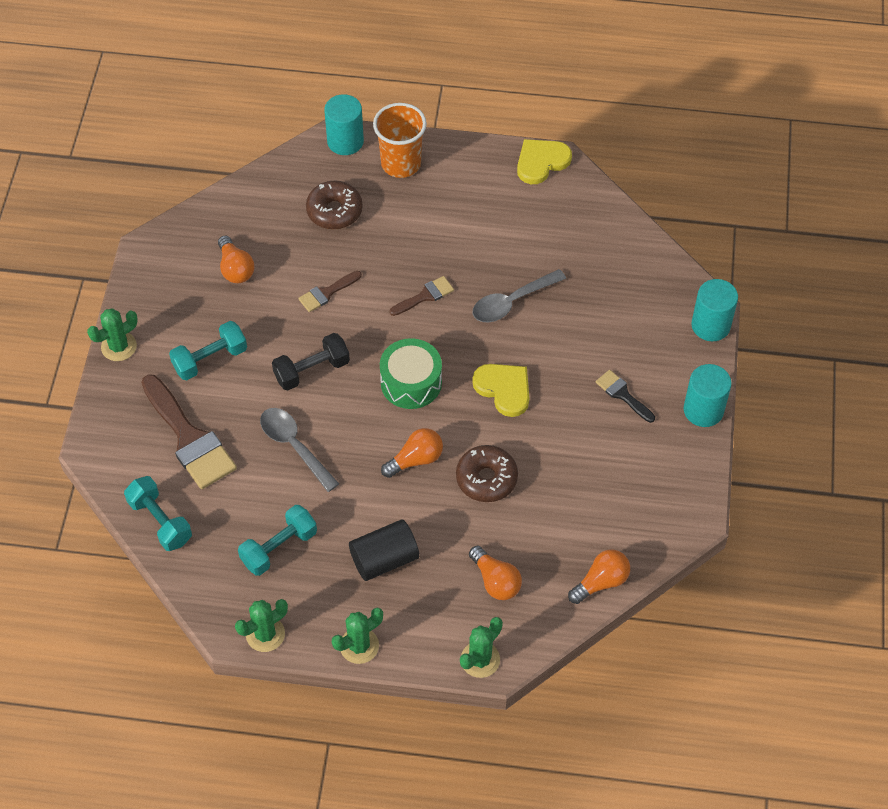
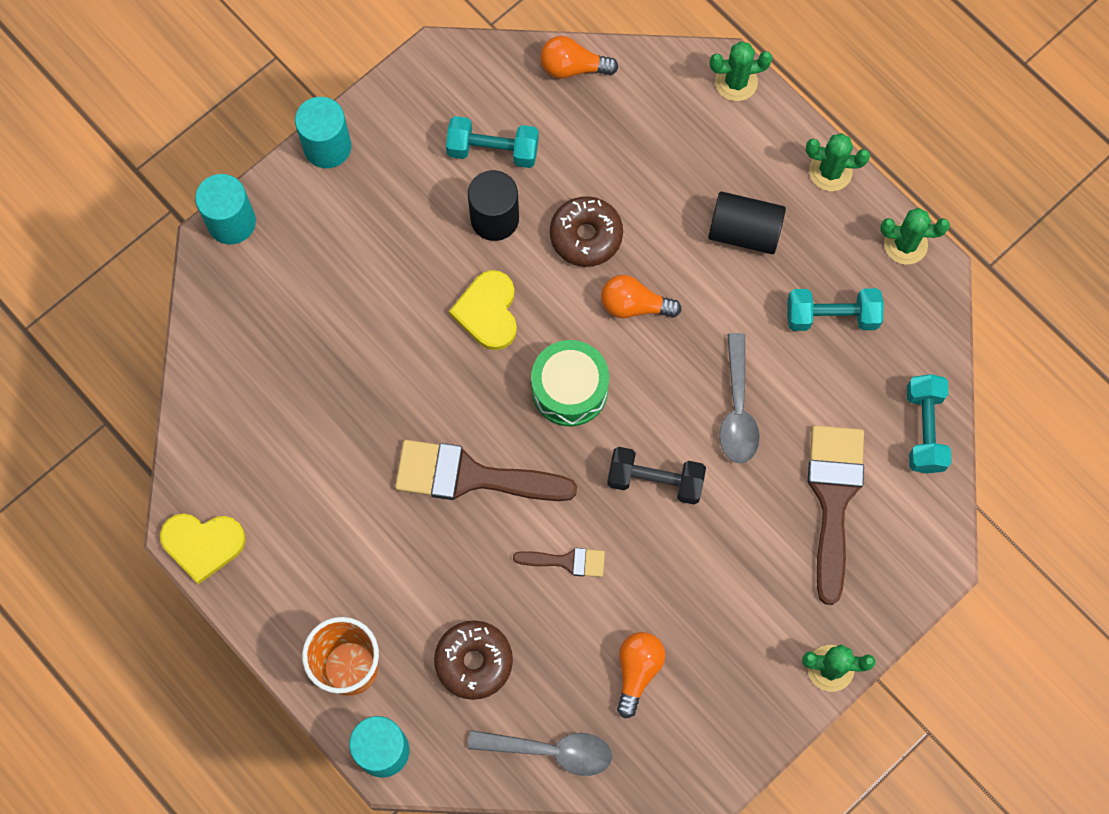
camera: 140 degrees left, 15 degrees up
(210, 359) = (747, 575): turquoise dumbbell -> turquoise dumbbell (493, 150)
(425, 296) = (471, 476): brown brush -> brown brush, size x1.99
(495, 581) = (662, 137): orange light bulb -> none
(512, 302) = (392, 399): grey spoon -> grey spoon (551, 751)
(555, 446) = (494, 218): none -> black cylinder
(623, 395) = (384, 219): black brush -> none

